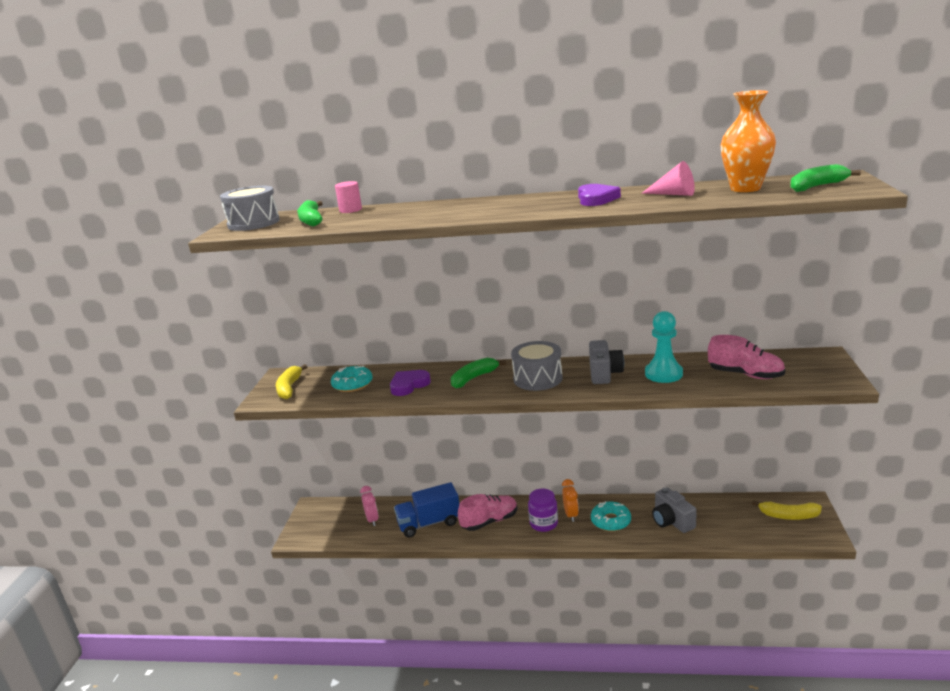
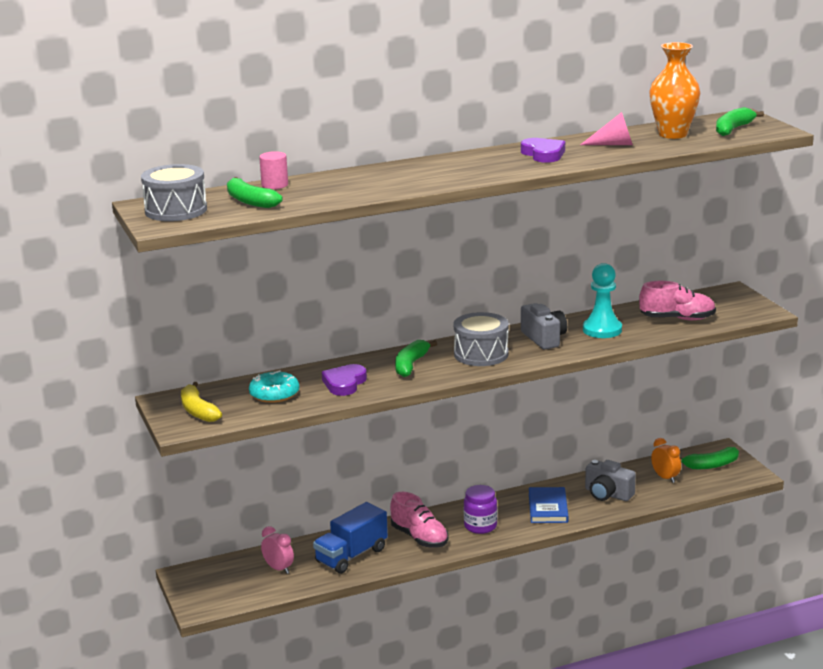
camera: 30 degrees left, 0 degrees up
(489, 521) = (419, 538): pink shoe -> pink shoe turned 105 degrees clockwise
(571, 515) = (502, 512): orange clock -> orange clock (665, 478)
(611, 521) = (548, 508): turquoise donut -> blue book
(789, 516) = (711, 465): yellow banana -> green banana

